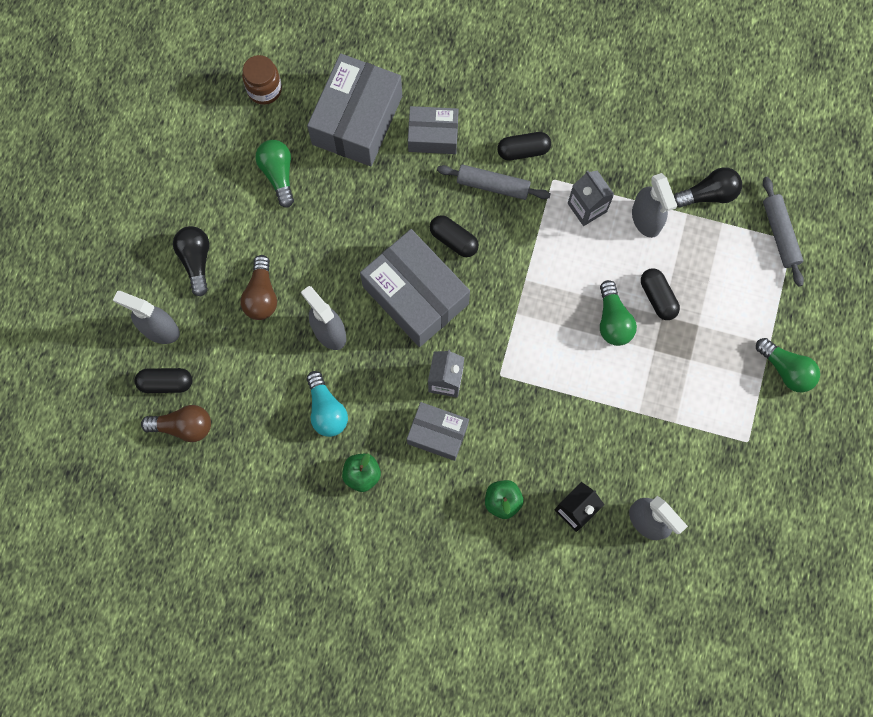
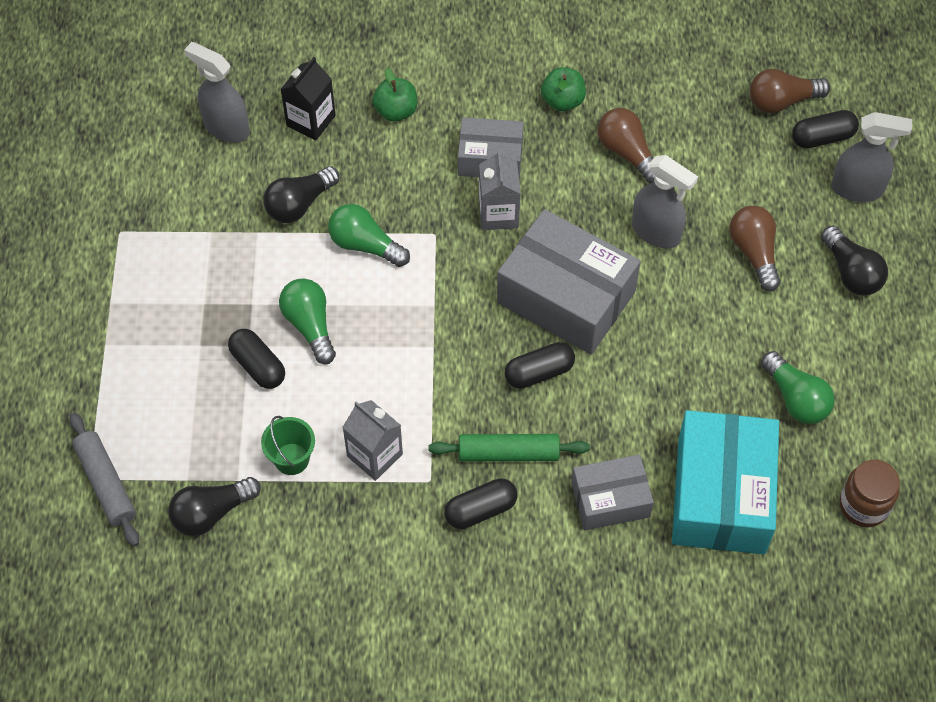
camera: 165 degrees right, 15 degrees down
(326, 410) = (627, 152): turquoise light bulb -> brown light bulb
(357, 120) = (721, 495): grey box -> turquoise box
(453, 240) = (539, 372): black capsule -> black capsule turned 45 degrees counterclockwise
(493, 185) = (508, 453): grey rolling pin -> green rolling pin
(600, 430) = (299, 204): none -> black light bulb
(646, 219) = (291, 459): grey spray bottle -> green bucket
(786, 369) = (81, 320): green light bulb -> green light bulb (365, 245)

